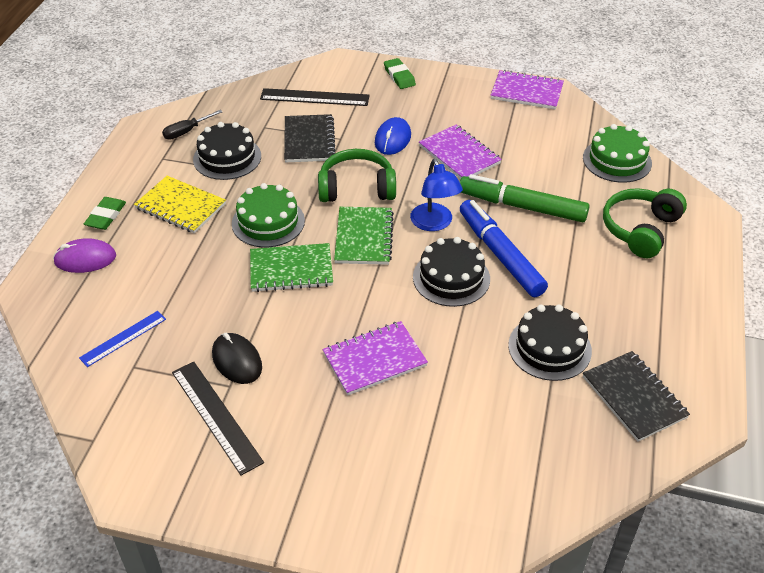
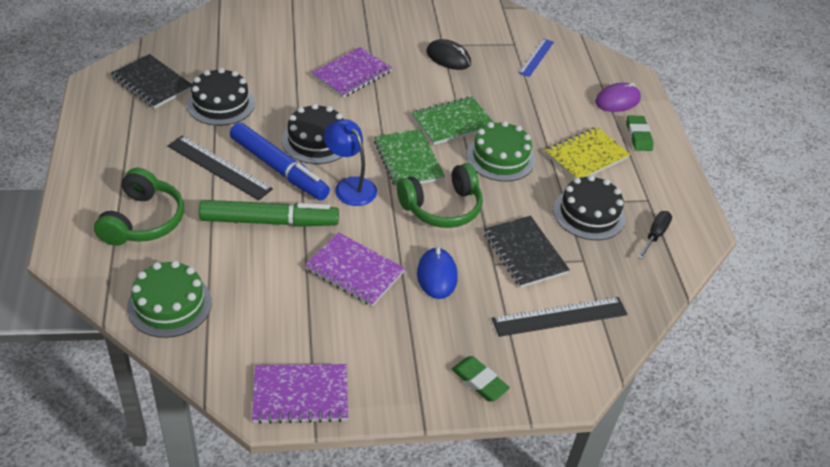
camera: 155 degrees right, 0 degrees up
(180, 206) = (586, 156): yellow notebook -> yellow notebook turned 45 degrees counterclockwise
(216, 416) = (438, 28): black ruler -> black ruler (219, 167)

